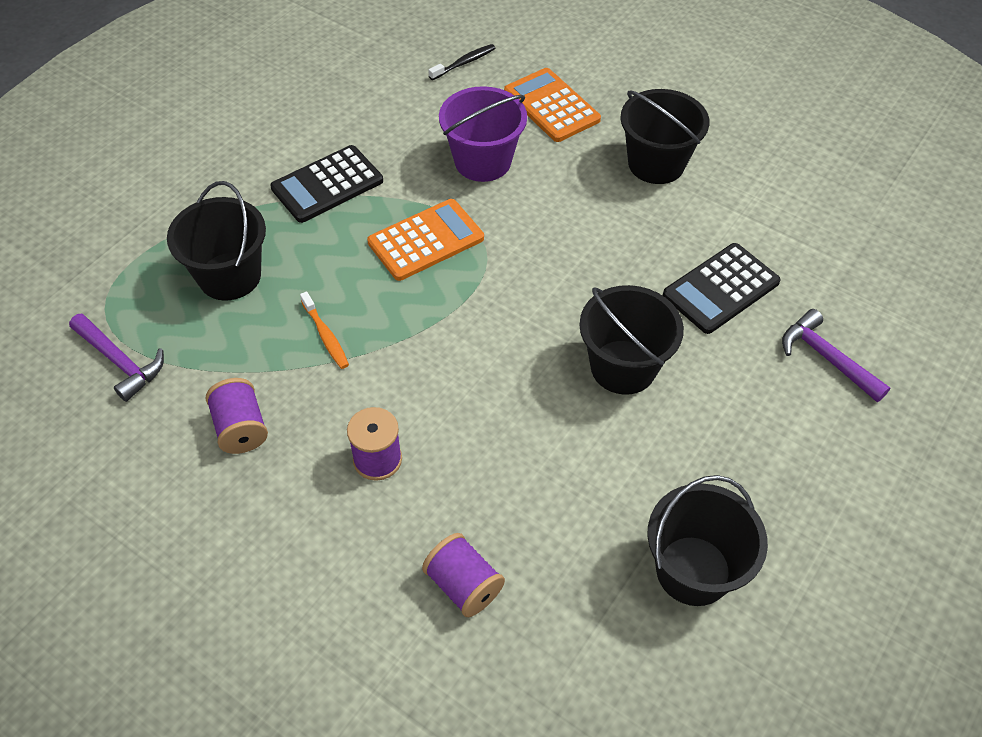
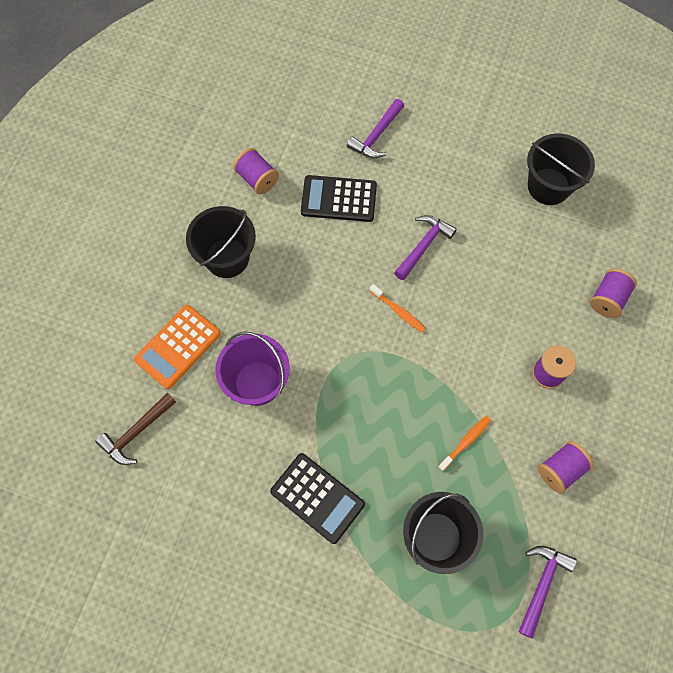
camera: 105 degrees left, 15 degrees up
(426, 240) = (354, 401): orange calculator -> none
(464, 63) = (136, 432): black toothbrush -> brown hammer
(530, 313) = (398, 311): none -> orange toothbrush
(623, 367) = (424, 245): black bucket -> purple hammer
(721, 289) = (338, 199): black calculator -> black calculator turned 150 degrees clockwise
(769, 212) = (257, 179): none -> purple spool

